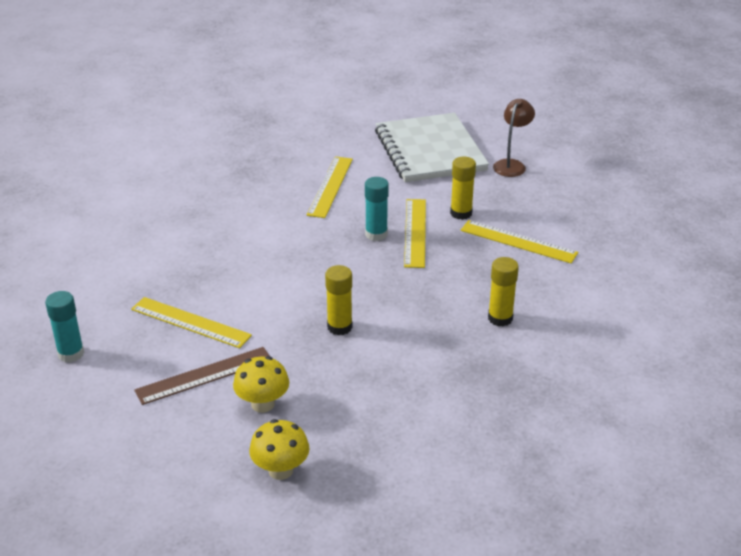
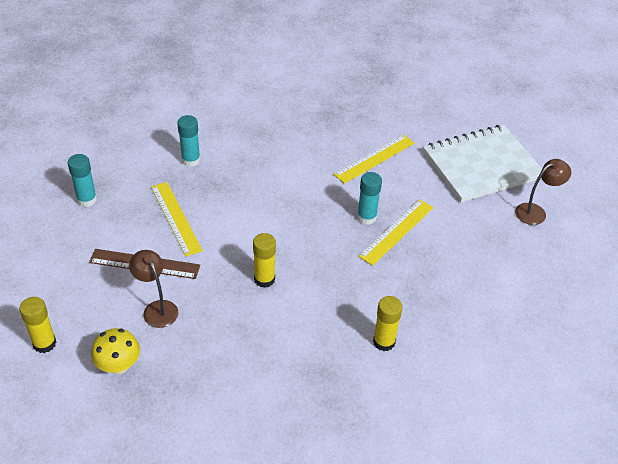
camera: 35 degrees right, 10 degrees up
(147, 268) = (191, 160): none -> turquoise glue stick
(262, 404) = (157, 308): yellow mushroom -> brown lamp
(429, 151) = (482, 165): white notebook -> white notebook turned 45 degrees clockwise
(461, 213) = (449, 234): yellow glue stick -> yellow glue stick (44, 343)
(518, 241) = (468, 284): yellow ruler -> none

